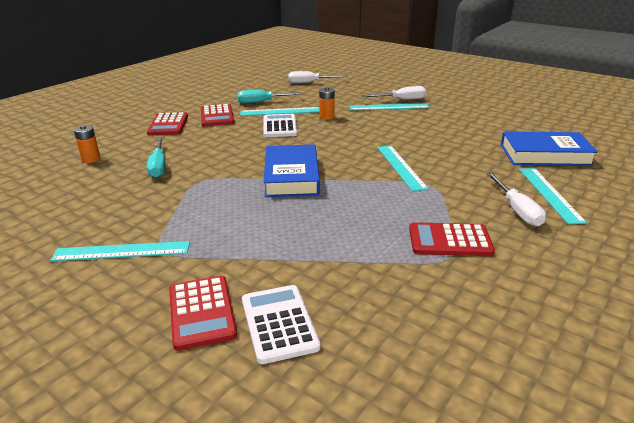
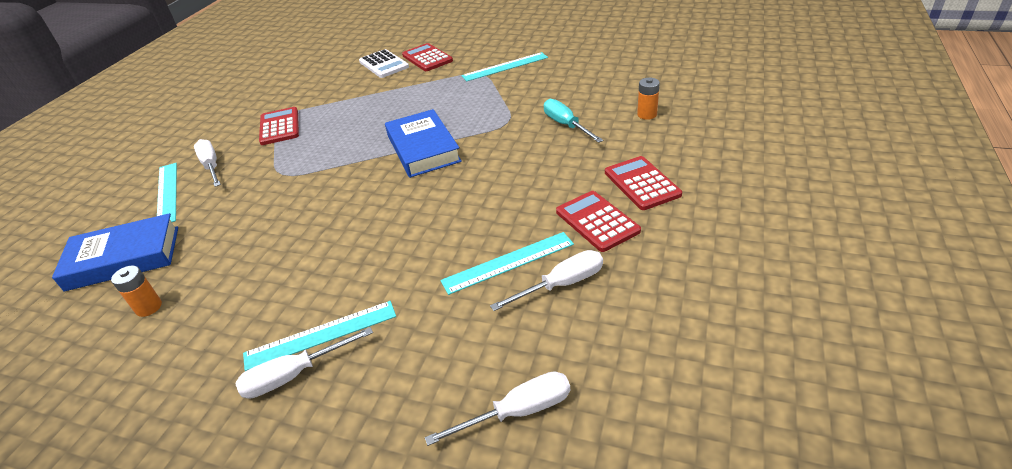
camera: 165 degrees right, 10 degrees up
(262, 102) = (561, 284): turquoise screwdriver -> white screwdriver
(279, 126) = (484, 223): white calculator -> none
(327, 117) = (425, 268): orange battery -> orange battery (148, 307)
(400, 167) = (310, 190): turquoise ruler -> none
(450, 241) = (279, 127): red calculator -> red calculator turned 90 degrees counterclockwise

